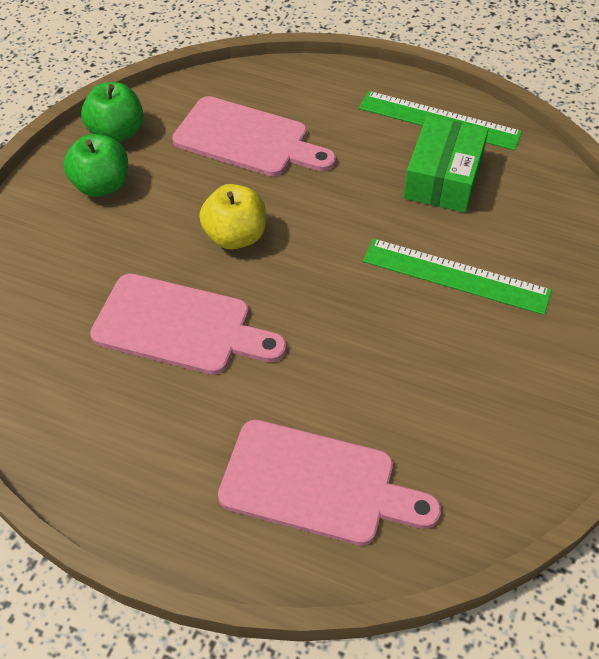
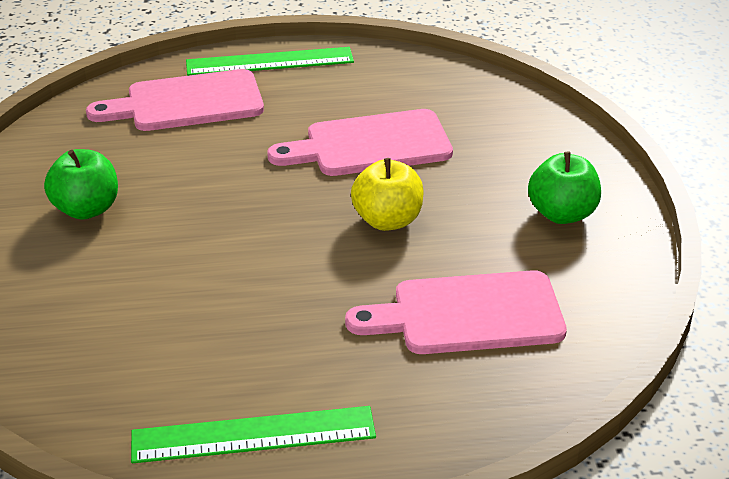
camera: 150 degrees right, 15 degrees down
(117, 133) = (613, 265): green apple -> green apple (86, 209)
(443, 178) = (208, 359): green box -> none
(456, 276) = (144, 265): green ruler -> green ruler (269, 62)

